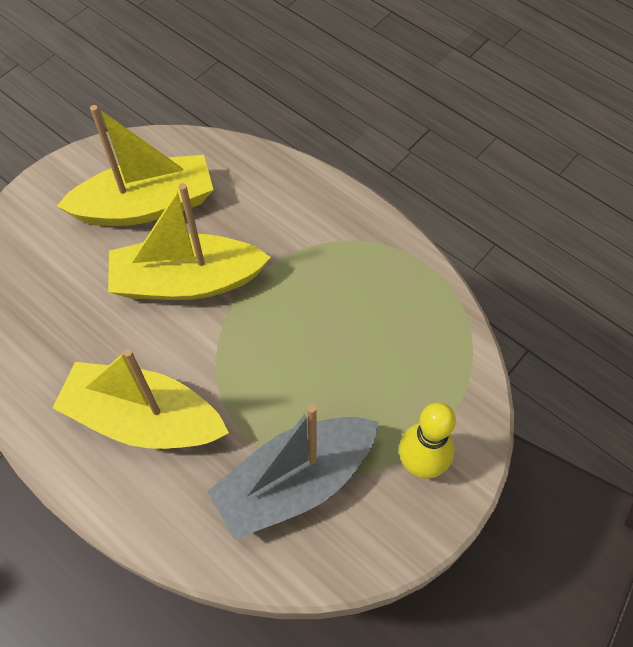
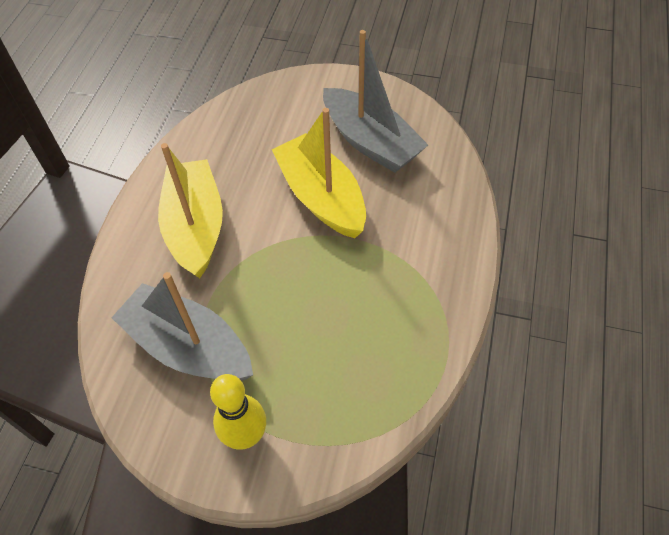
camera: 65 degrees right, 5 degrees down
(146, 206) = (370, 142): yellow boat -> grey boat

